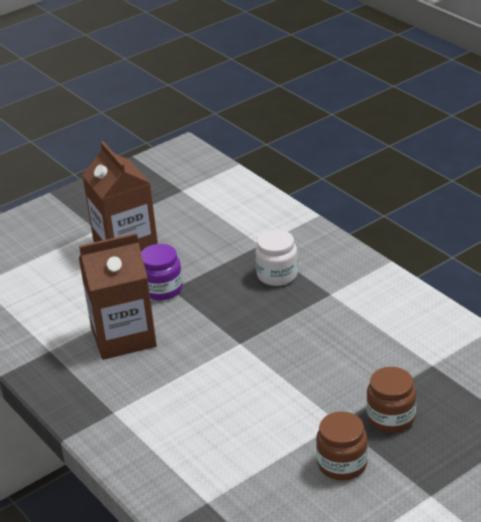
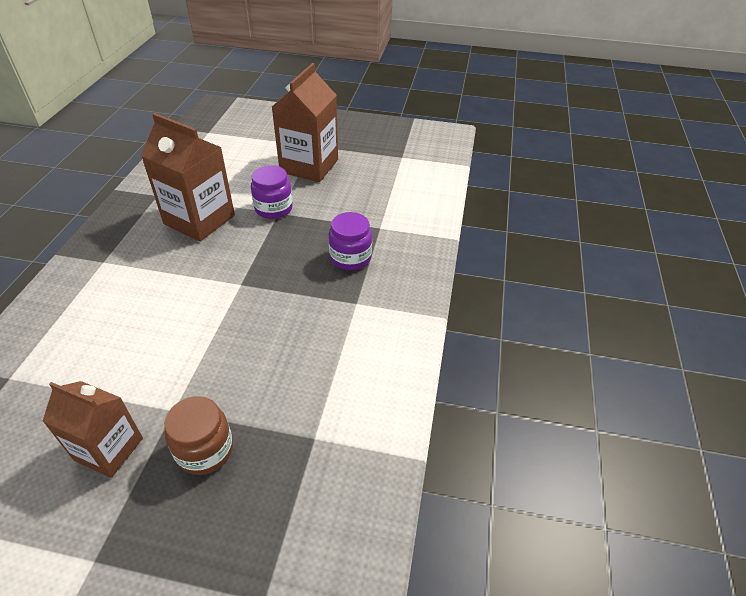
camera: 45 degrees right, 10 degrees up
(277, 275) = (350, 258): white jar -> purple jar
(342, 464) = (109, 449): brown jar -> brown carton

